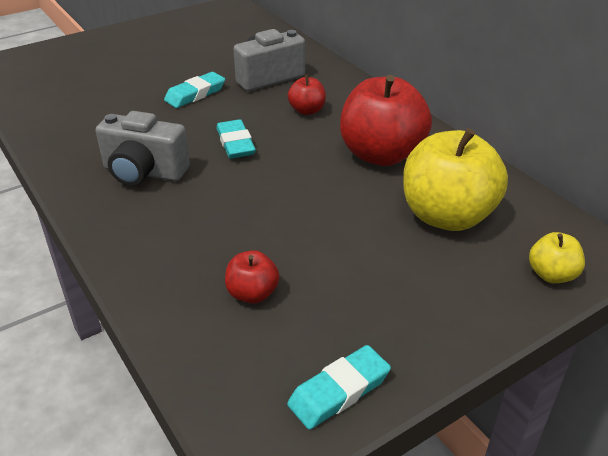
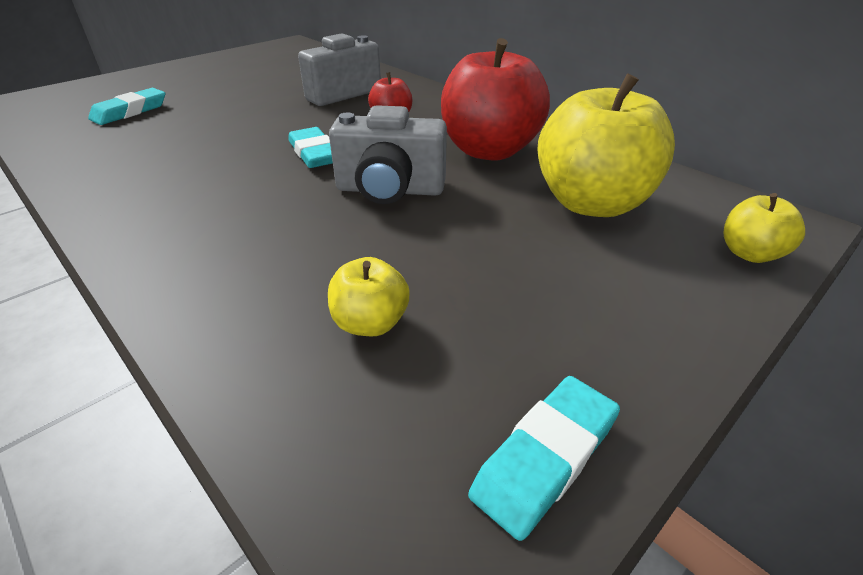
camera: 10 degrees left, 0 degrees up
(144, 172) = (199, 191): grey camera -> grey camera (390, 190)
(195, 94) = (259, 112): turquoise eraser -> turquoise eraser (130, 111)
(252, 293) = (370, 323): red apple -> yellow apple

